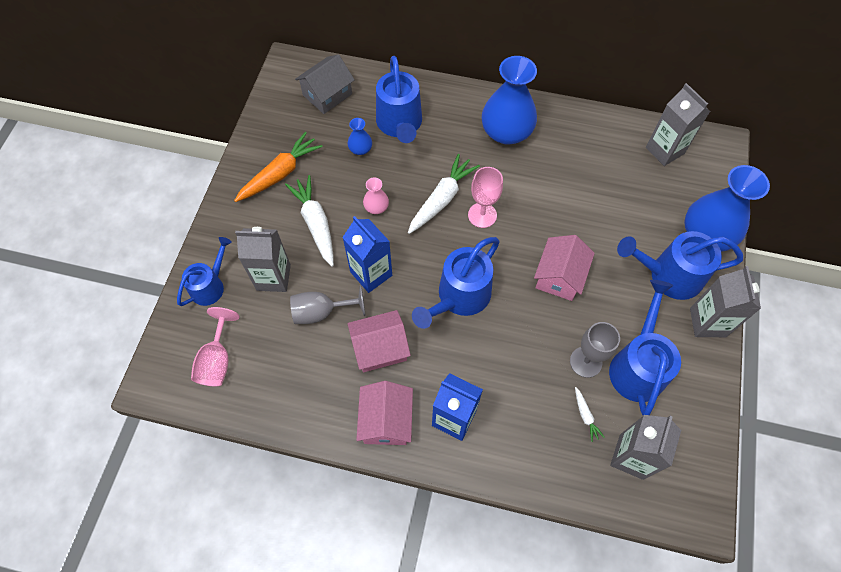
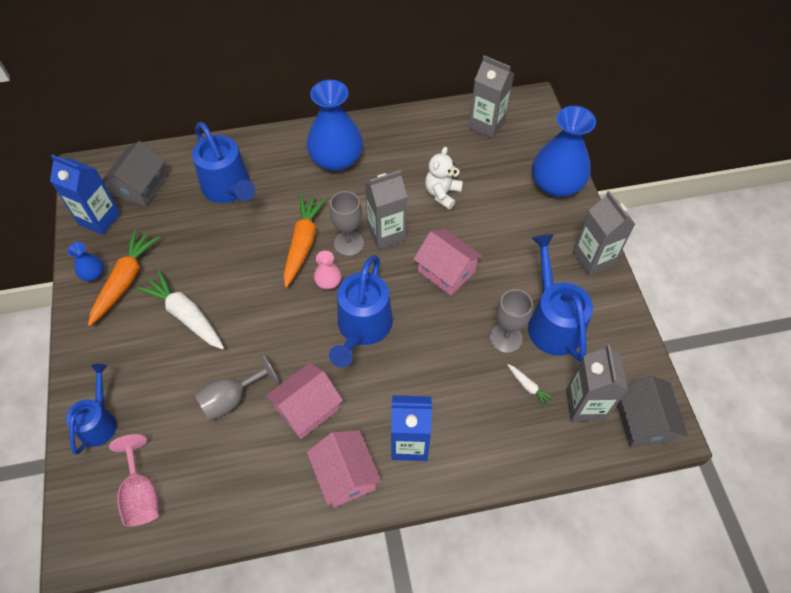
camera: 25 degrees left, 5 degrees down
(273, 277) = (165, 385): grey carton -> grey carton (386, 233)
(360, 149) = (199, 226): blue vase -> blue vase (93, 273)
(371, 273) = (265, 341): blue carton -> blue carton (99, 219)
(376, 207) = (241, 275): pink vase -> pink vase (328, 282)
(442, 199) = (303, 243): white carrot -> orange carrot
(482, 215) = (349, 243): pink goblet -> grey goblet
(559, 276) = (446, 271): pink house -> pink house turned 45 degrees counterclockwise
(590, 201) = (442, 194): none -> white teddy bear
(668, 275) = (541, 232): blue watering can -> none
(681, 497) = (643, 421): none -> grey house

